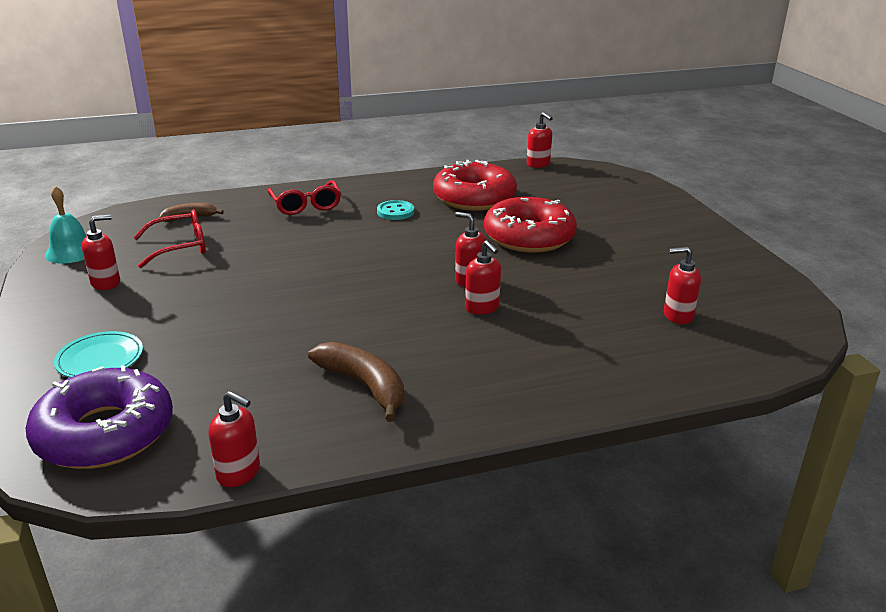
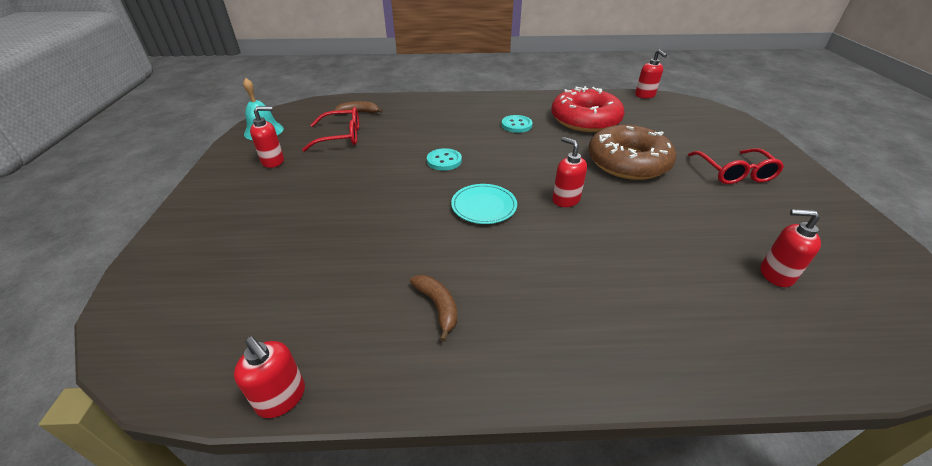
camera: 15 degrees right, 10 degrees up
(100, 359) = (232, 234): turquoise plate -> turquoise plate (484, 206)
(105, 433) = (193, 317): purple donut -> none
(306, 205) = (448, 112): red glasses -> red glasses (734, 173)
(321, 258) = (444, 161): none -> turquoise button
(364, 386) = (438, 306): brown banana -> brown banana, size x0.62
(482, 308) = (571, 232): red soap dispenser -> none
(529, 237) = (627, 162): red donut -> brown donut

